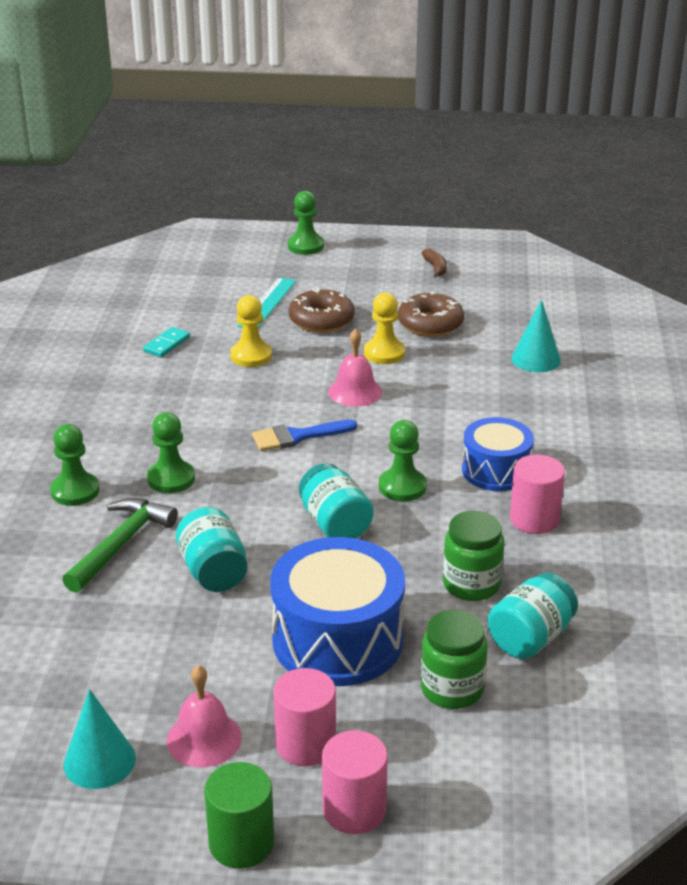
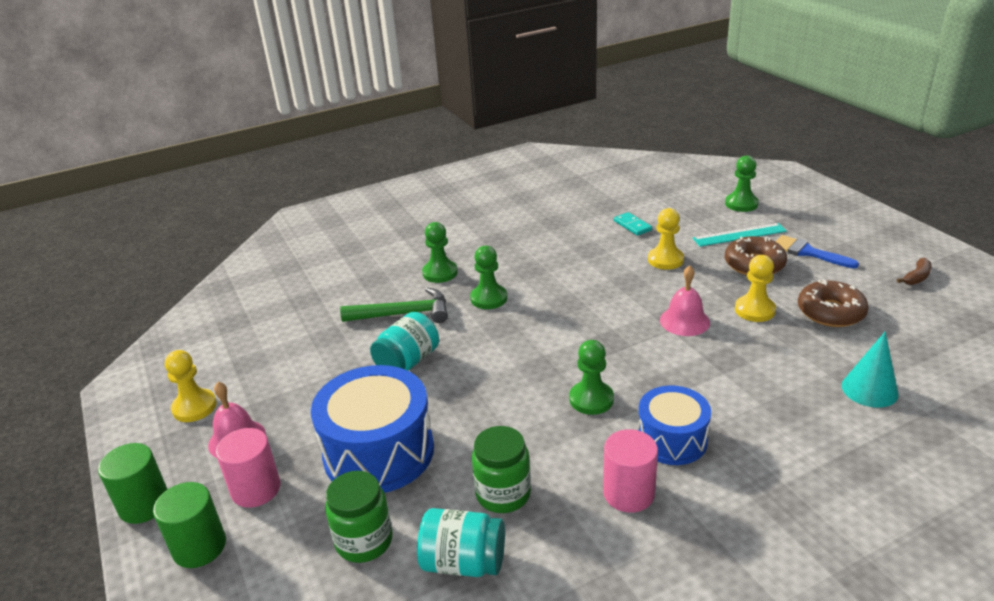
camera: 60 degrees right, 0 degrees up
(99, 761) = (194, 407): turquoise cone -> yellow pawn
(167, 344) = (632, 225): turquoise domino -> turquoise domino turned 60 degrees clockwise
(297, 436) = (595, 323): blue brush -> blue brush (808, 252)
(305, 246) = (839, 213): green pawn -> green pawn (741, 204)
(335, 524) = (510, 388): turquoise jar -> none
(354, 810) = (199, 547): pink cylinder -> green cylinder

